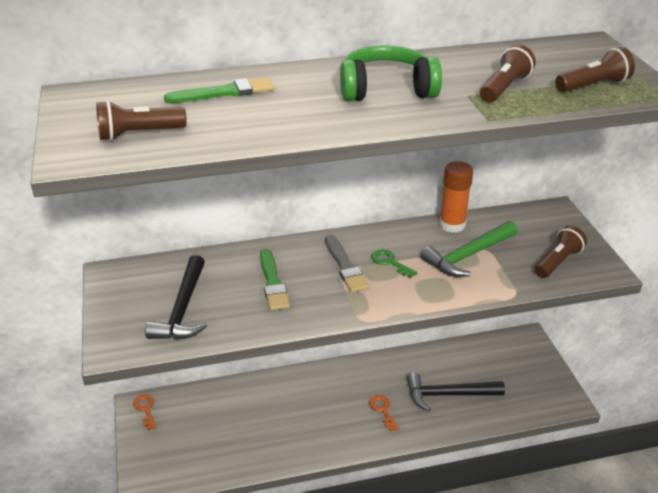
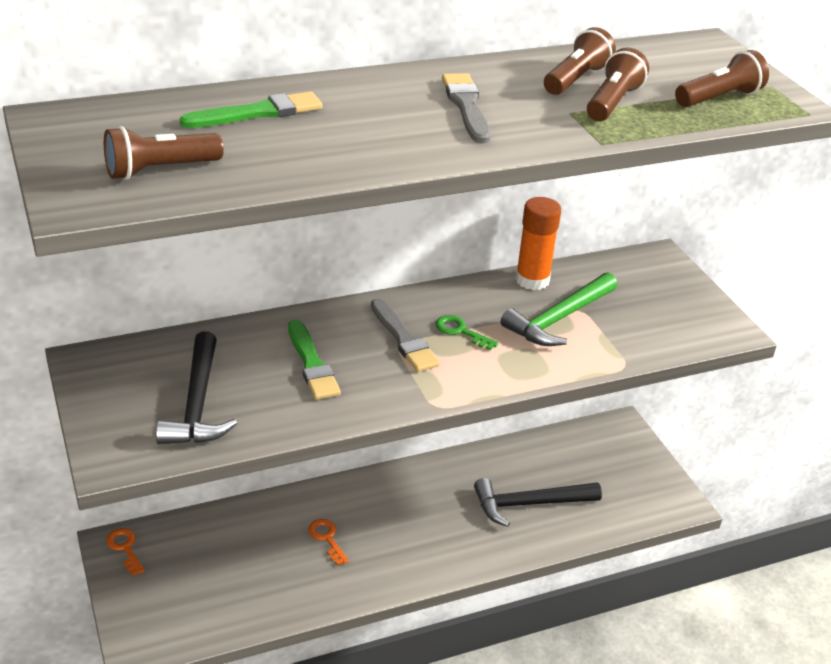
camera: 10 degrees left, 0 degrees up
(382, 410) = (447, 529): orange key -> orange key (327, 538)
(386, 89) = (466, 106): green headphones -> grey brush
(558, 262) = (671, 322): brown flashlight -> brown flashlight (576, 79)

